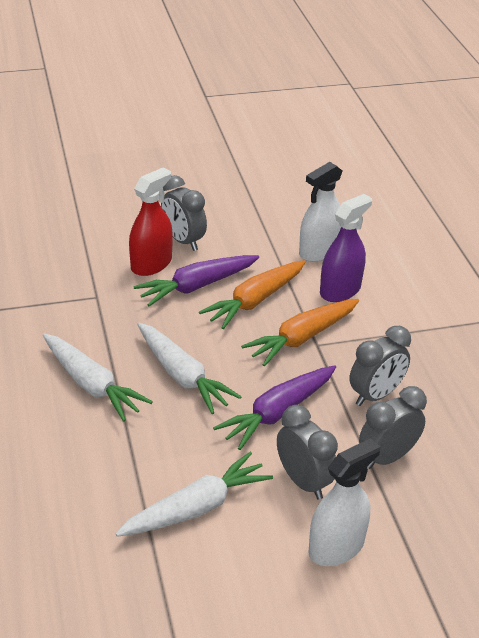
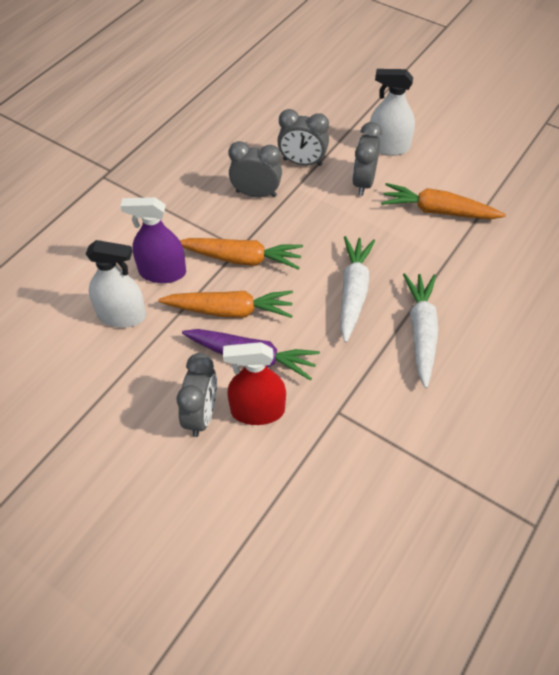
camera: 130 degrees left, 15 degrees up
(196, 507) = (438, 211): white carrot -> orange carrot
(277, 413) = (326, 225): purple carrot -> none

